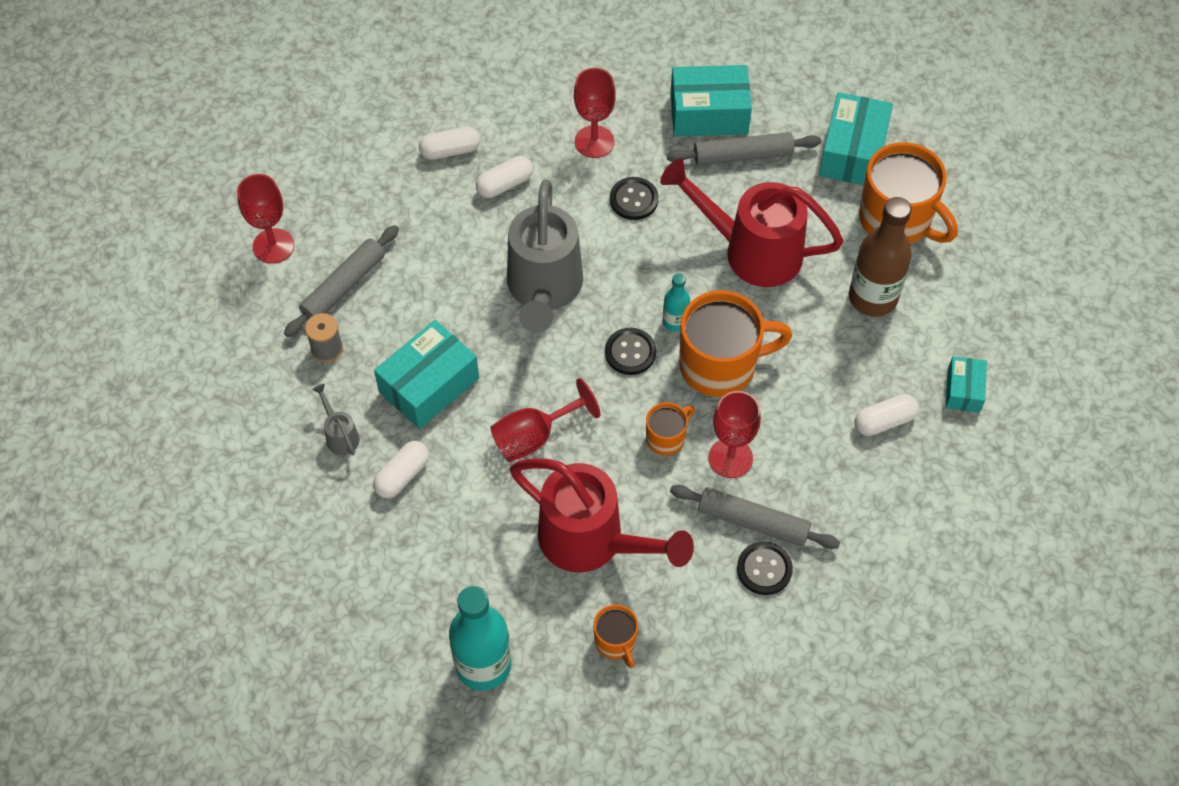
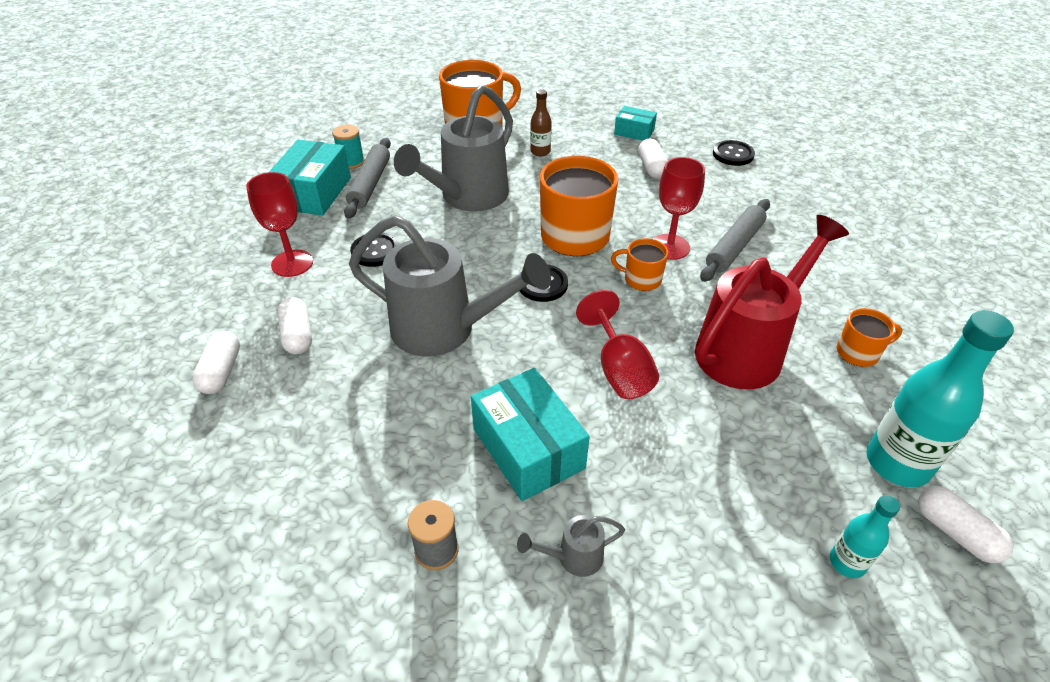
camera: 75 degrees left, 15 degrees down
(273, 246) = (236, 591): red goblet -> none
(344, 287) = (350, 513): grey rolling pin -> none
(402, 475) = (645, 497): white capsule -> white capsule (955, 533)
(666, 438) = (641, 279): orange mug -> orange mug turned 45 degrees counterclockwise
(675, 322) = (520, 251): turquoise bottle -> turquoise bottle (847, 562)
(752, 251) = (468, 197): red watering can -> grey watering can
(764, 569) = (780, 249): black button -> black button (733, 154)
(777, 124) = (352, 162): none -> turquoise spool
(852, 152) = (403, 135): turquoise box -> none
(872, 298) = (540, 152): brown bottle -> brown bottle, size x0.51

